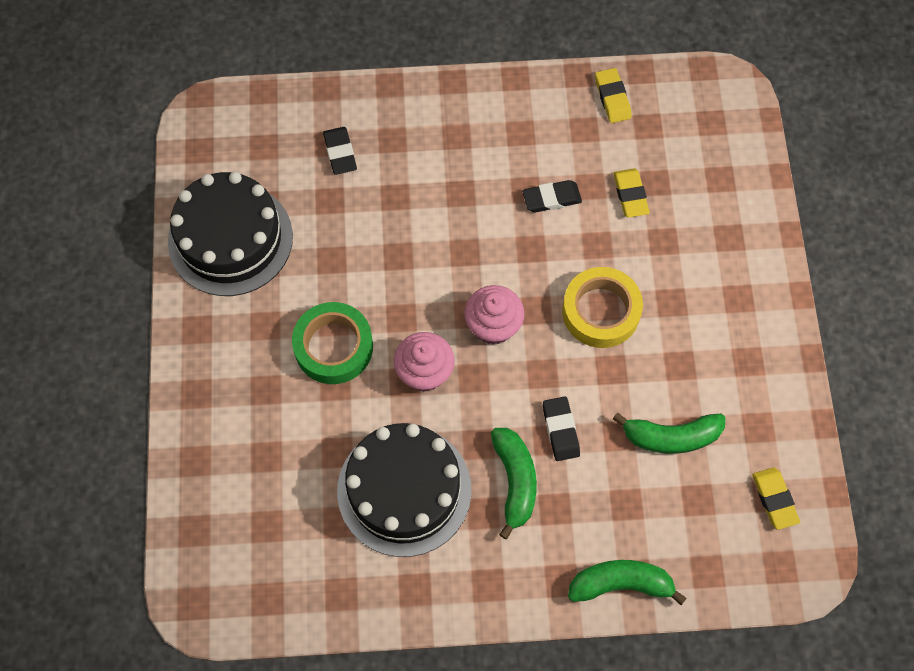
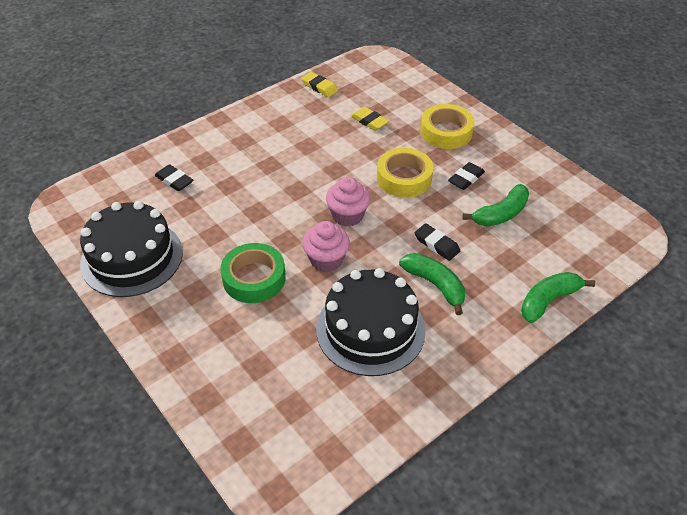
camera: 35 degrees left, 20 degrees down
(551, 198) = (326, 142): black eraser -> black eraser (466, 178)
(712, 271) = (446, 132): none -> yellow tape
(774, 499) = (584, 212): yellow eraser -> none

